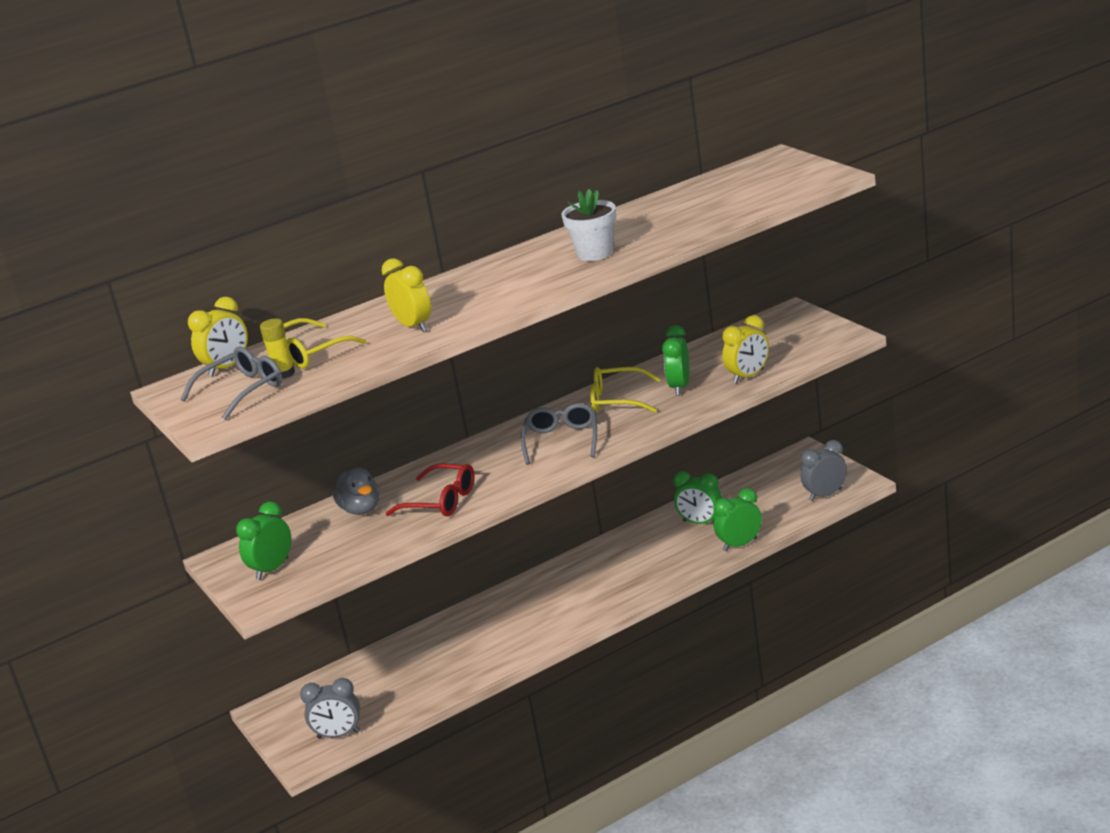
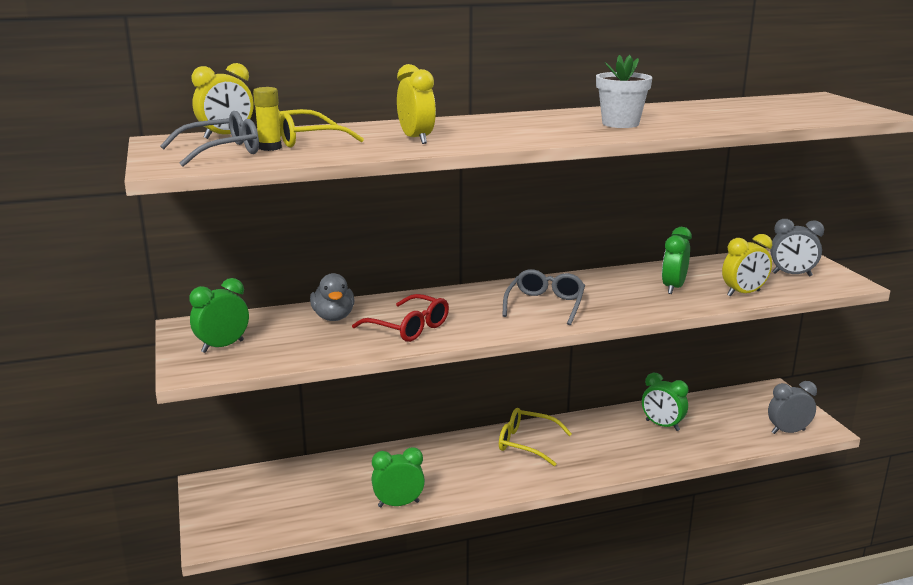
camera: 10 degrees right, 5 degrees down
(338, 735) = (254, 527): grey clock -> grey clock (792, 274)
(617, 400) = (610, 285): yellow glasses -> yellow glasses (527, 443)
(740, 544) = (695, 455): green clock -> green clock (398, 504)

